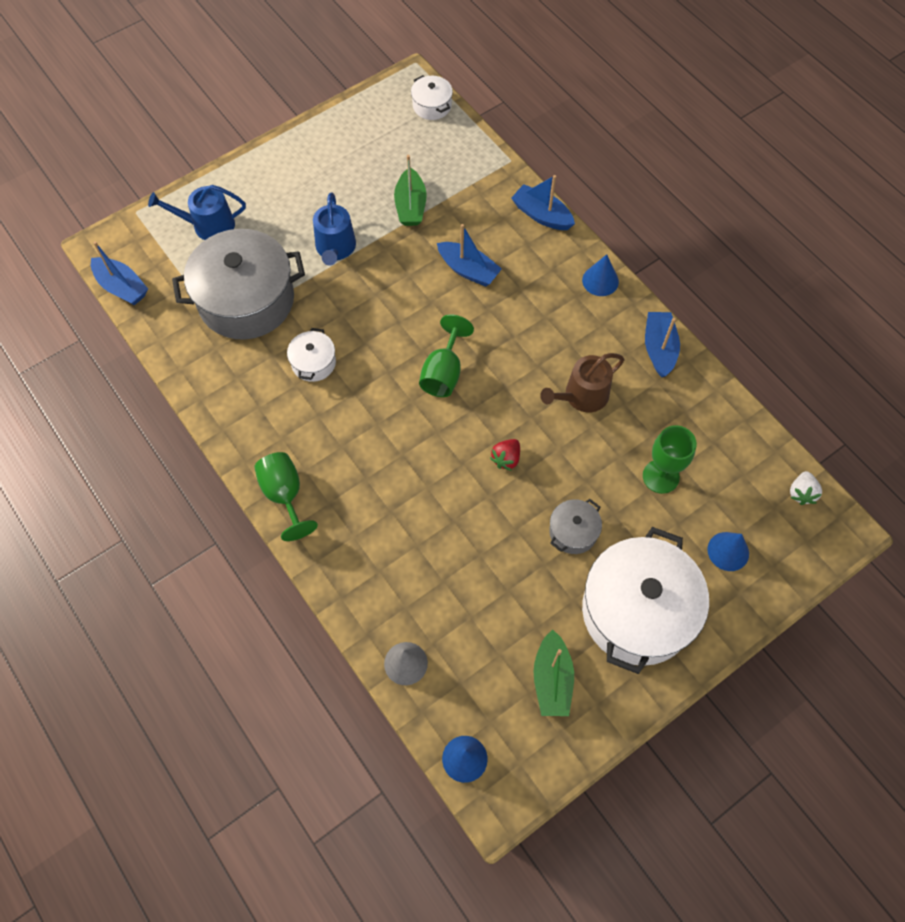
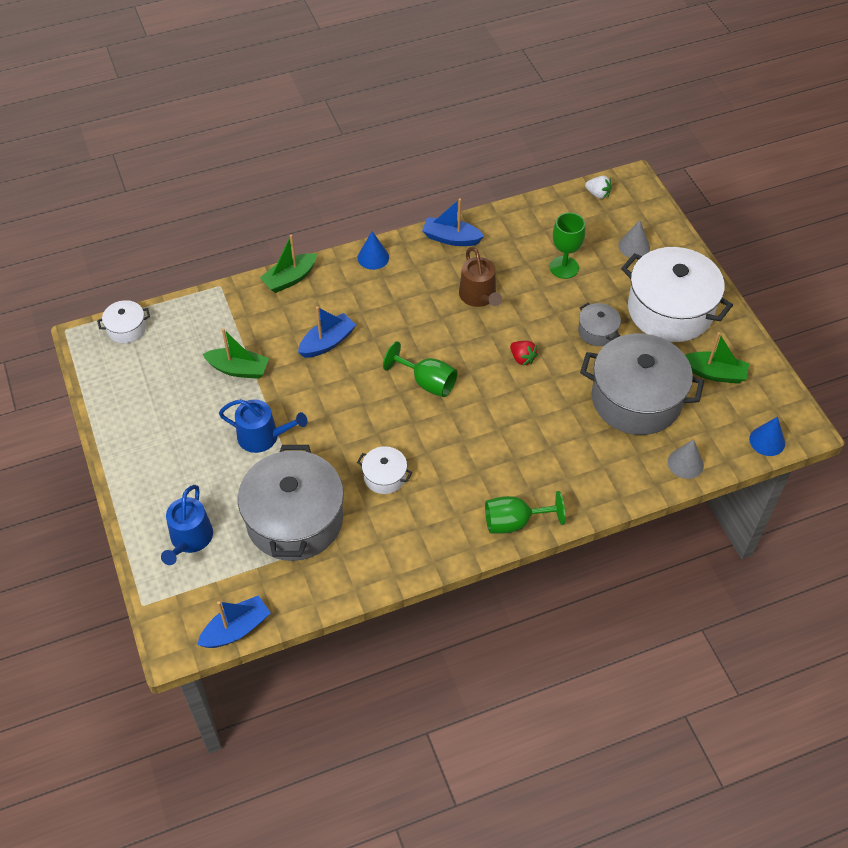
camera: 75 degrees left, 10 degrees down
(484, 592) = (636, 399): none -> grey pot
(542, 215) = (290, 279): blue boat -> green boat
(728, 551) = (634, 246): blue cone -> grey cone

